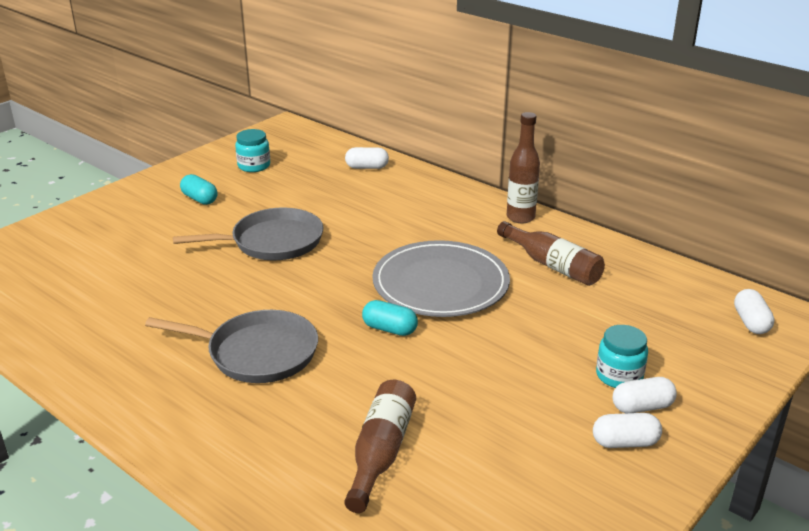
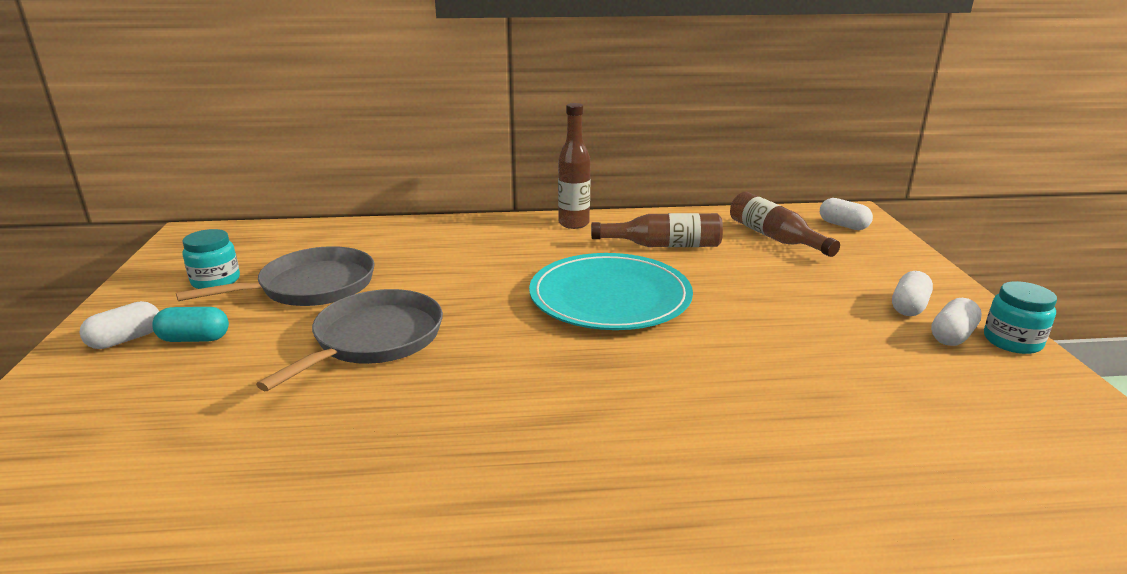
camera: 45 degrees left, 5 degrees down
(257, 353) = (564, 452): grey pan -> grey pan (312, 286)
(367, 167) = (359, 237): white capsule -> white capsule (126, 339)
(381, 452) = (851, 462): brown bottle -> brown bottle (775, 237)
(389, 329) = (643, 354): turquoise capsule -> none
(440, 283) = (610, 297): grey plate -> turquoise plate
(619, 376) = (855, 295): turquoise jar -> turquoise jar (1012, 341)

